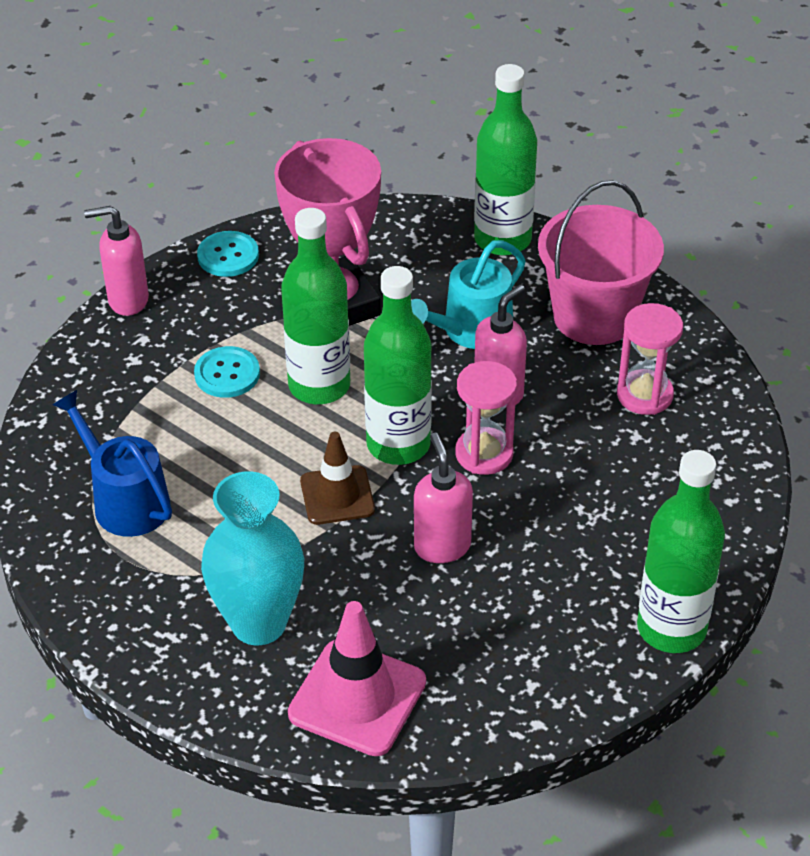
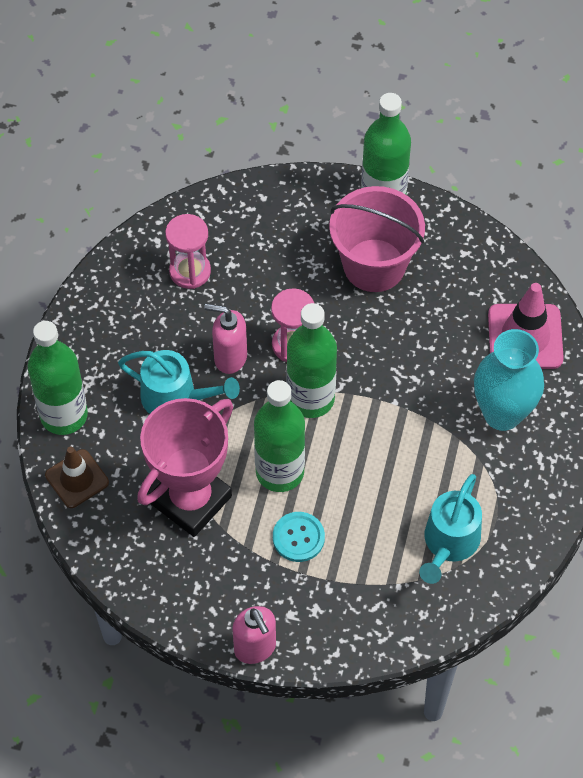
camera: 115 degrees left, 15 degrees up
(124, 500) = (449, 543): blue watering can -> turquoise watering can
(228, 256) = (170, 600): turquoise button -> none
(337, 495) = (375, 415): brown traffic cone -> brown traffic cone (77, 479)
(442, 546) = (385, 338): pink soap dispenser -> none
(594, 316) = (124, 326): pink bucket -> pink bucket (374, 265)

